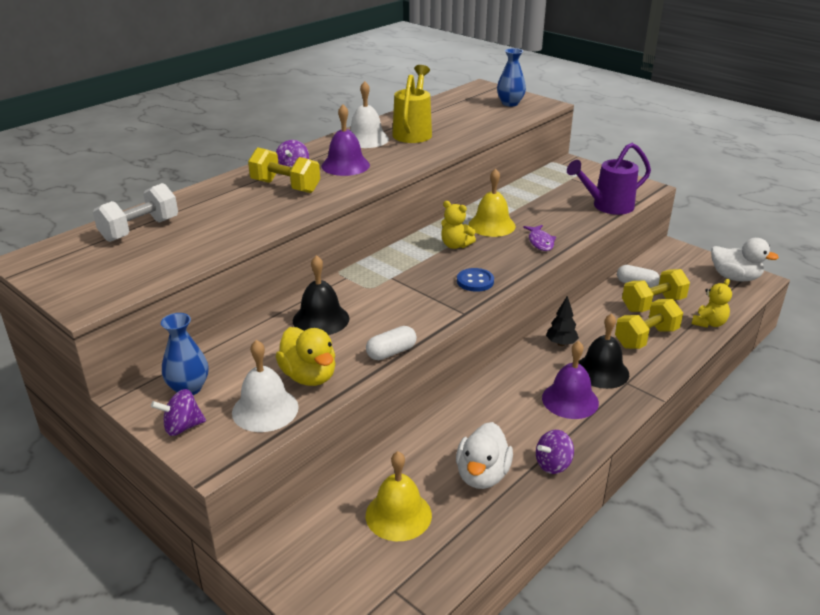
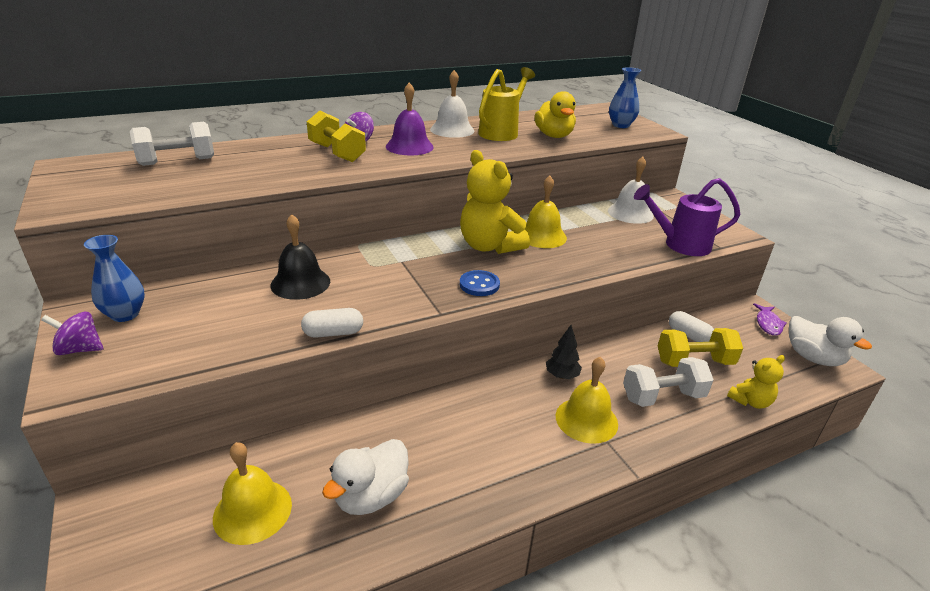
camera: 20 degrees right, 0 degrees up
(265, 409) = (164, 355): white bell -> white bell (630, 213)
(309, 376) = (235, 334): yellow duck -> yellow duck (554, 136)
(455, 245) = (489, 246): yellow teddy bear -> yellow teddy bear, size x1.86
(540, 242) = (579, 263): purple fish -> purple fish (768, 324)
(553, 464) = (456, 512): purple spinning top -> none
(570, 400) = (528, 441): purple bell -> none
(601, 371) = (586, 419): black bell -> yellow bell
(646, 338) = (662, 396): yellow dumbbell -> white dumbbell

